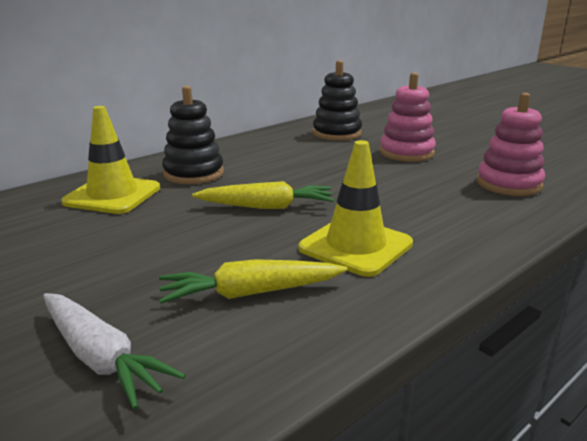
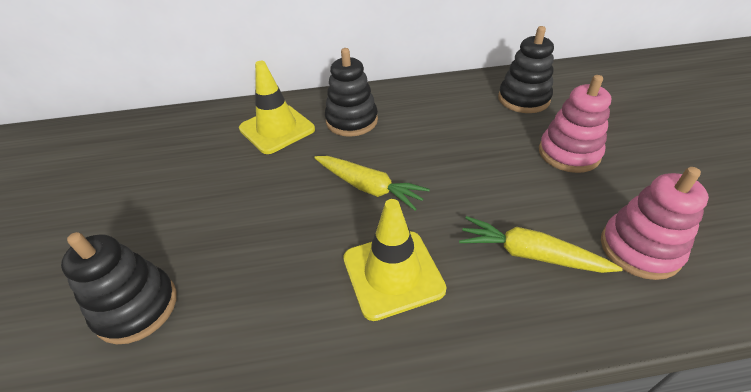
camera: 35 degrees right, 20 degrees up
(101, 358) = (137, 307): white carrot -> black stacking toy
(250, 293) = (268, 291): yellow carrot -> yellow carrot (529, 254)

